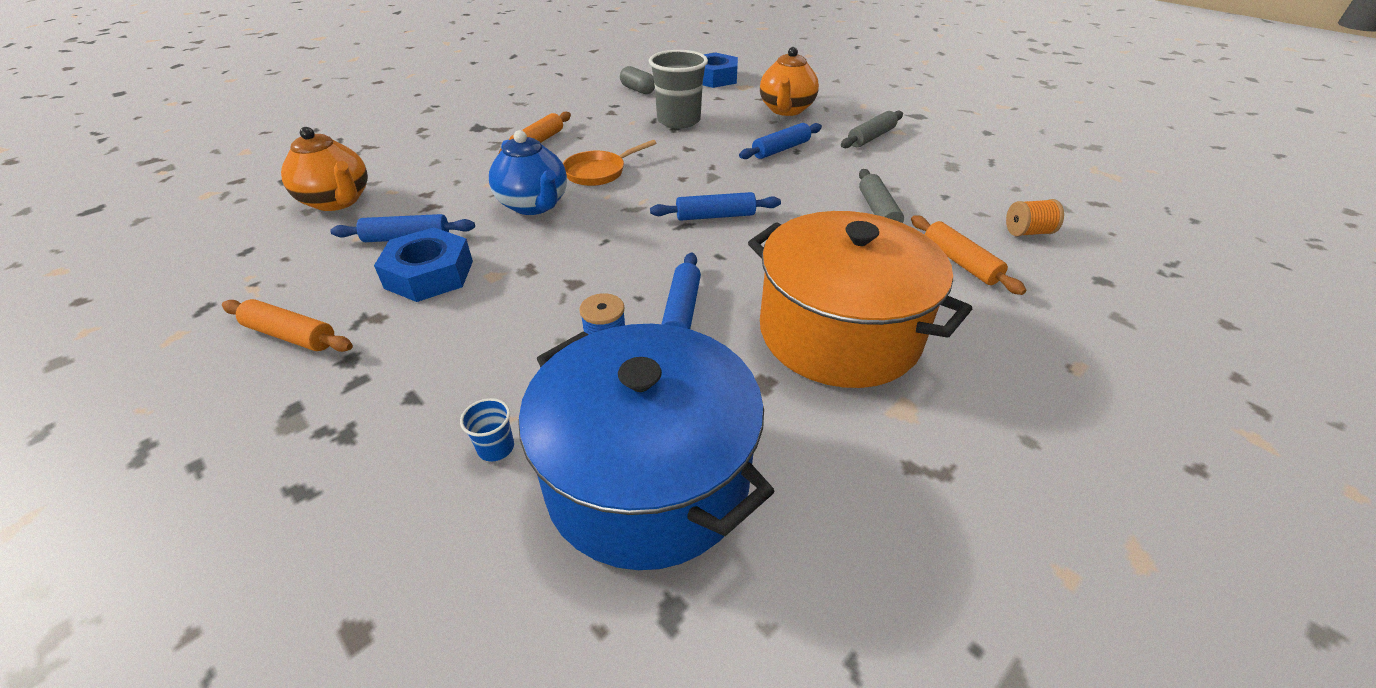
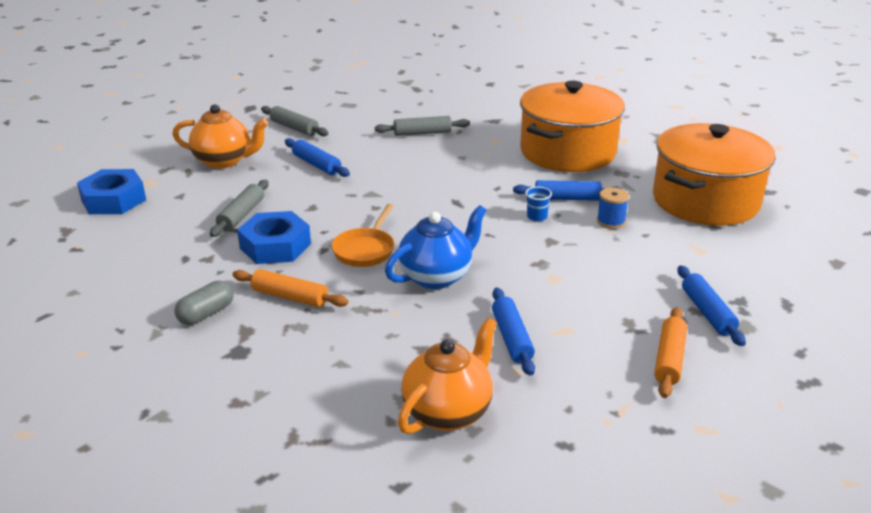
camera: 95 degrees left, 10 degrees down
(429, 274) = (563, 310): blue nut -> blue nut (275, 246)
(496, 448) = (715, 246): blue cup -> blue cup (537, 217)
(598, 172) = (365, 250): orange pan -> orange pan turned 60 degrees clockwise
(638, 90) = (137, 246): grey capsule -> grey capsule (206, 314)
(647, 478) = (705, 201): blue pot -> orange pot
(678, 121) = (241, 215): grey cup -> grey rolling pin
(715, 216) = (440, 190): blue rolling pin -> blue rolling pin (707, 312)
(959, 262) = (482, 115): orange rolling pin -> none
(1027, 232) = (442, 94): orange spool -> none

